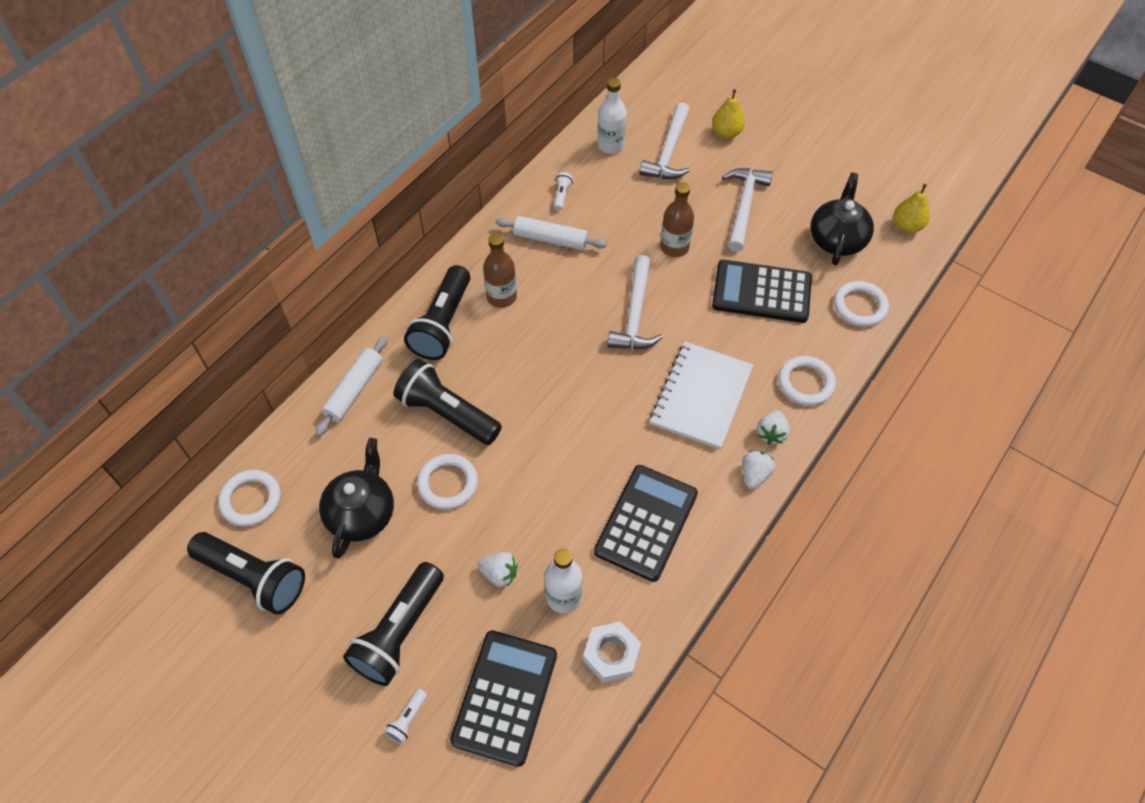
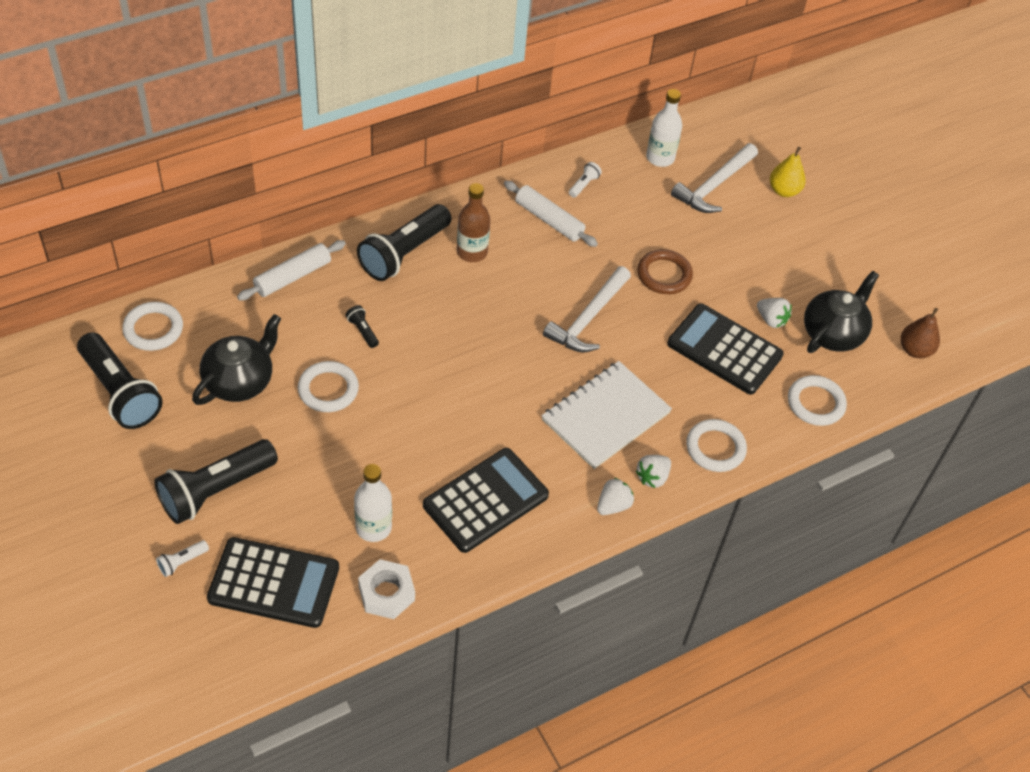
camera: 20 degrees right, 5 degrees down
(447, 413) = (362, 331): black flashlight -> black flashlight, size x0.41
(499, 574) = (328, 483): white strawberry -> white strawberry (771, 320)
(505, 697) = (274, 583): black calculator -> black calculator turned 60 degrees clockwise
(674, 247) = (664, 275): brown bottle -> brown ring
(744, 206) = (757, 265): white hammer -> none
(907, 226) = (915, 350): yellow pear -> brown pear

